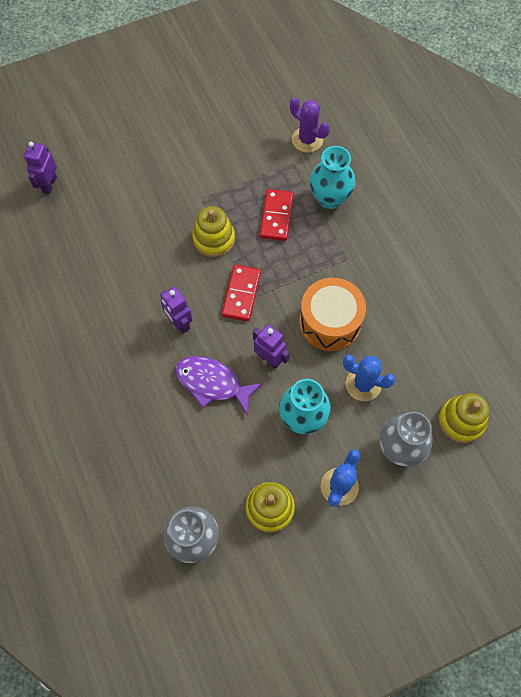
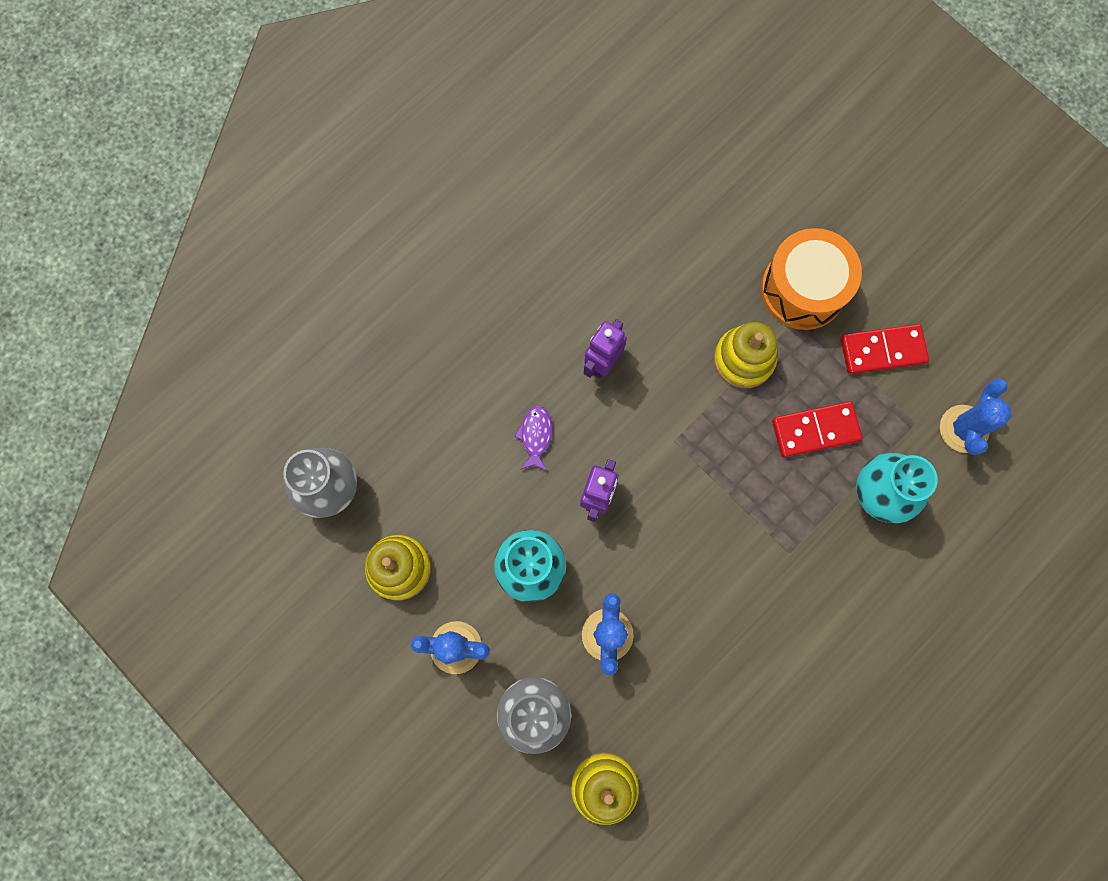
camera: 70 degrees right, 10 degrees up
(49, 184) = (736, 115): purple robot -> none
(212, 383) = (536, 436): purple fish -> purple fish, size x0.55
(241, 294) = (676, 426): red domino -> red domino (882, 350)
(307, 140) = (963, 429): purple cactus -> blue cactus
(330, 322) = (681, 560): orange drum -> orange drum (803, 289)

